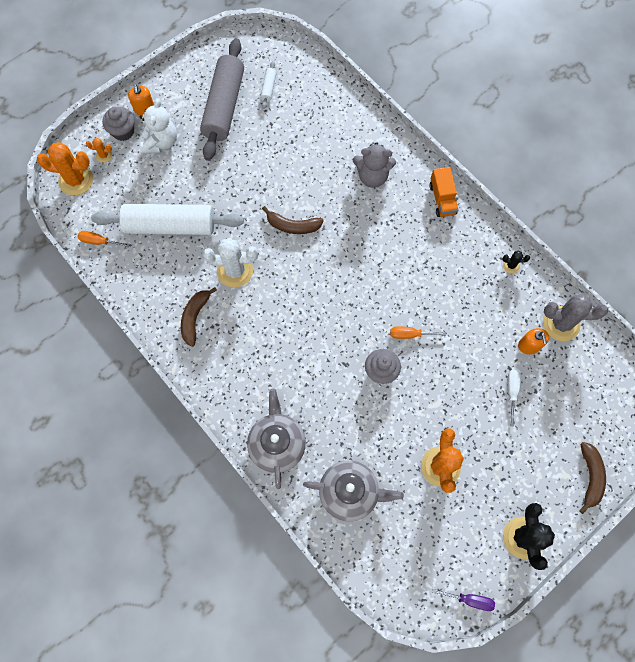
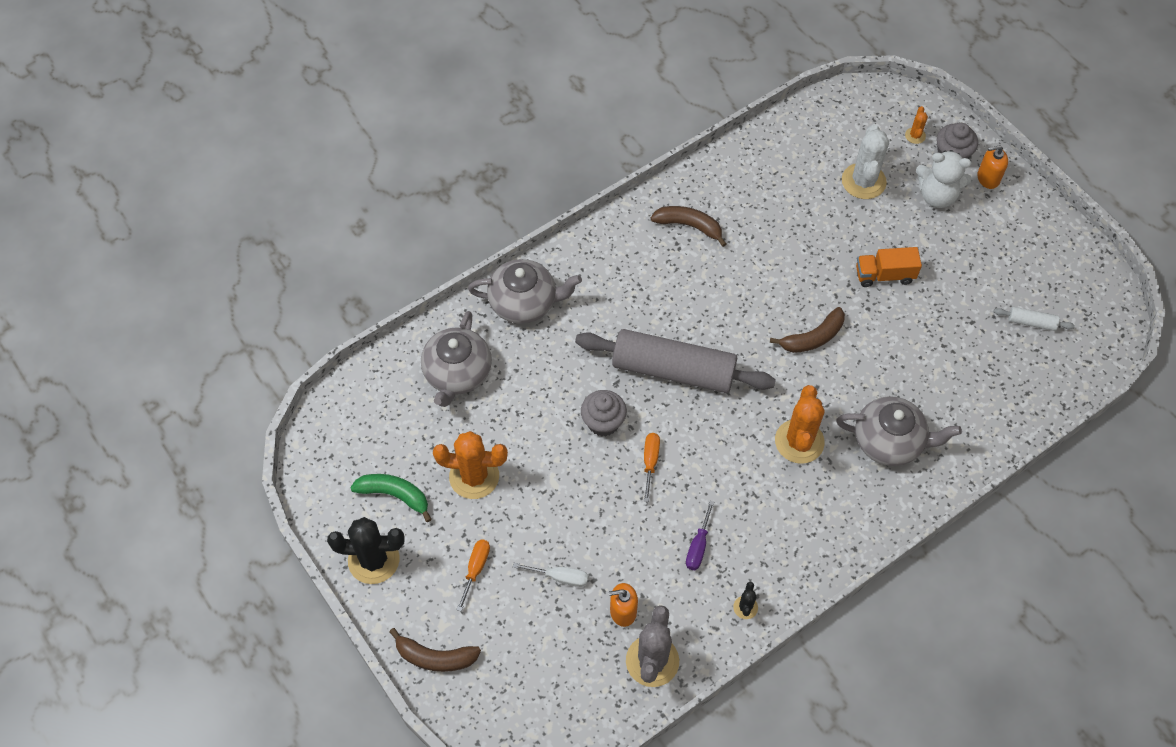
camera: 95 degrees right, 10 degrees down
(76, 180) = (879, 108): orange cactus -> orange cactus (799, 441)
(99, 241) = (794, 131): orange screwdriver -> orange screwdriver (476, 569)
(170, 226) = (814, 203): white rolling pin -> none
(224, 106) = (997, 268): grey rolling pin -> grey rolling pin (673, 370)
(235, 270) = (750, 270): white cactus -> white cactus (863, 181)
(292, 226) = (812, 337): brown banana -> brown banana turned 135 degrees counterclockwise
(372, 176) = (889, 441): grey teddy bear -> grey teapot
(442, 199) = (853, 529): orange truck -> orange truck (884, 275)
(466, 529) = (394, 495): none -> green banana
(470, 600) = (314, 488): purple screwdriver -> purple screwdriver (698, 546)

